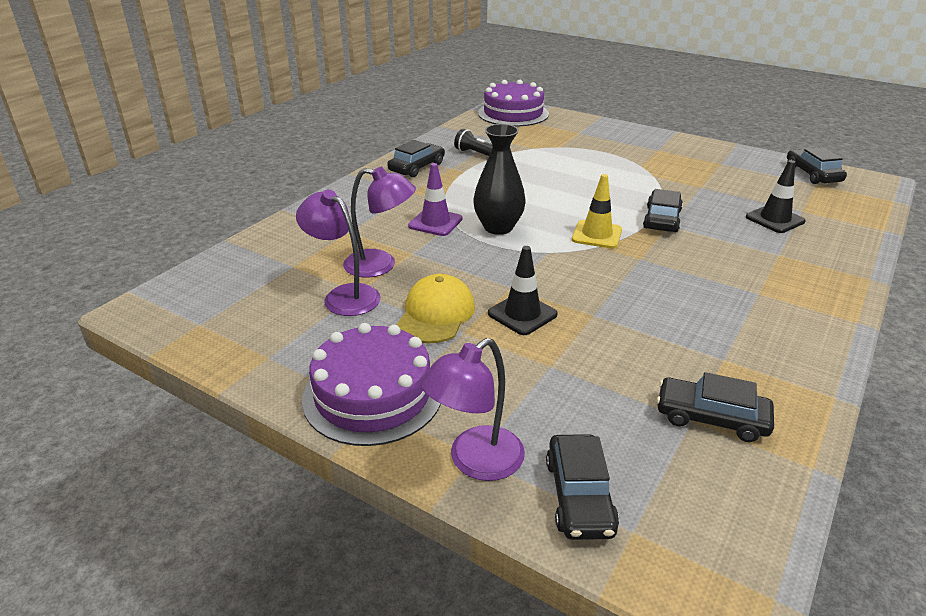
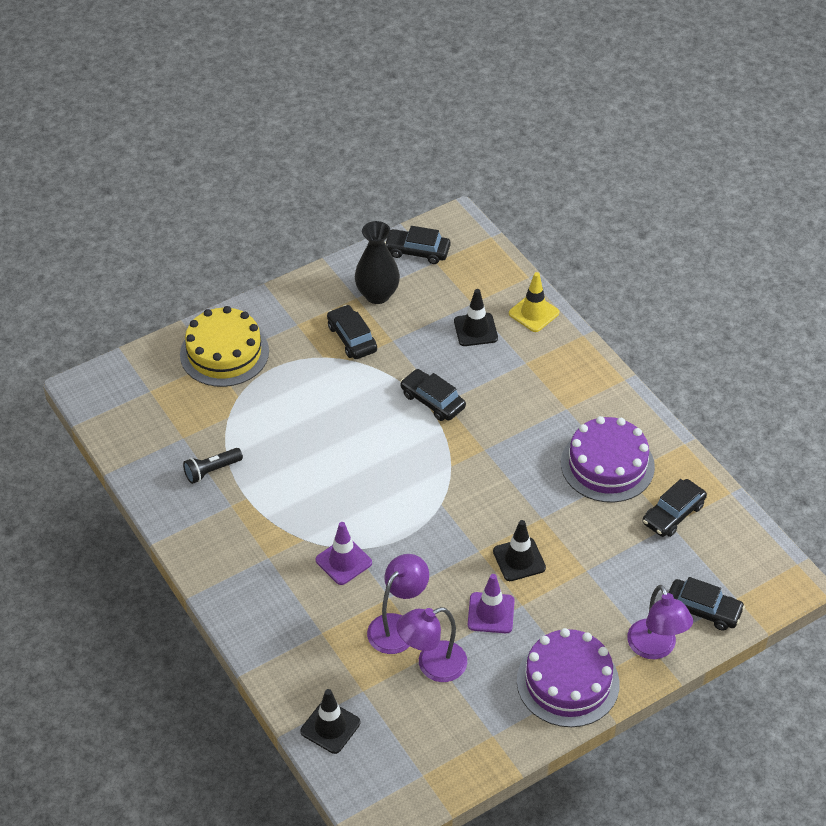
camera: 65 degrees left, 15 degrees up
(242, 260) = (330, 727): none -> black traffic cone
(417, 167) = (211, 534): black car -> black car (352, 338)
(436, 314) = (491, 613): yellow cap -> purple traffic cone
(498, 227) = (380, 519): black vase -> black vase (377, 295)
(513, 113) = (118, 392): purple cake -> purple cake (607, 465)
(592, 134) = (224, 353): none -> yellow cake
(597, 235) = (432, 457): yellow traffic cone -> yellow traffic cone (534, 313)

